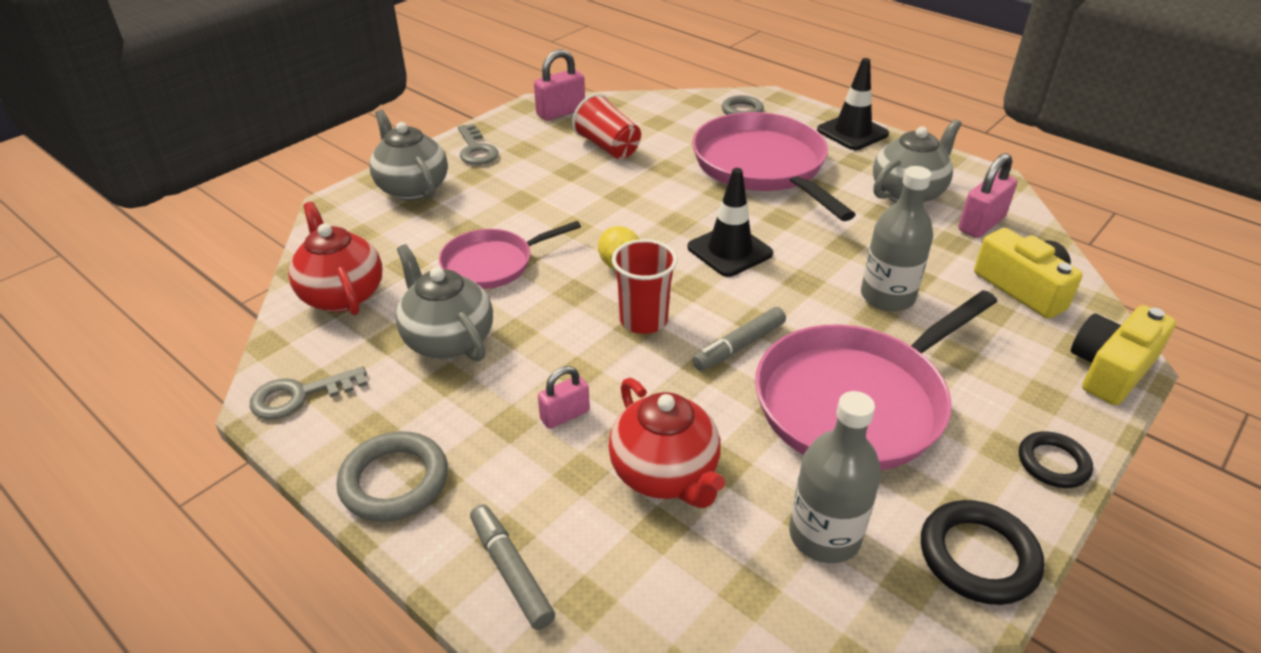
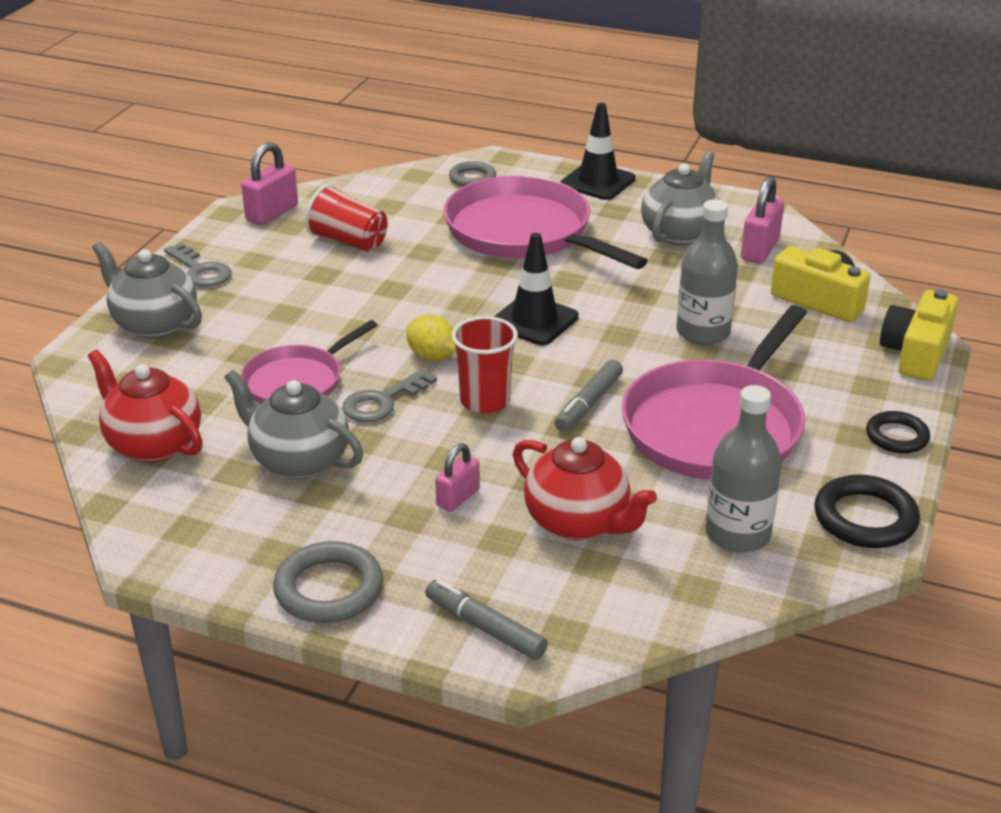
camera: 20 degrees left, 5 degrees down
(299, 396) = (177, 543): grey key -> grey key (382, 401)

